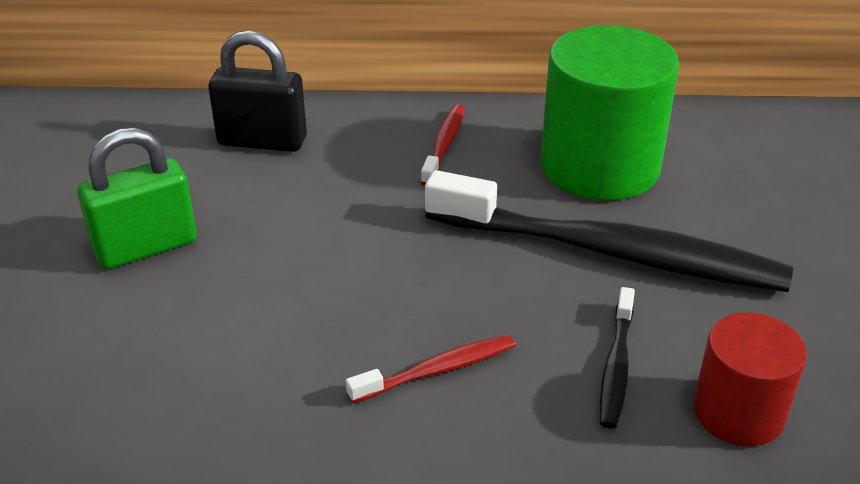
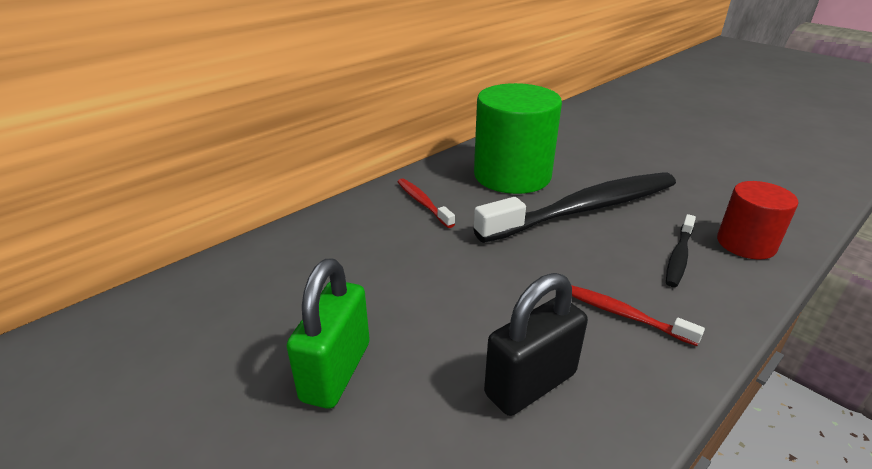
camera: 45 degrees left, 5 degrees down
(262, 141) = (308, 257): black padlock -> black padlock (530, 384)
(437, 370) = (624, 315): red toothbrush -> red toothbrush turned 75 degrees counterclockwise
(616, 366) = (679, 256): black toothbrush -> black toothbrush turned 60 degrees clockwise

